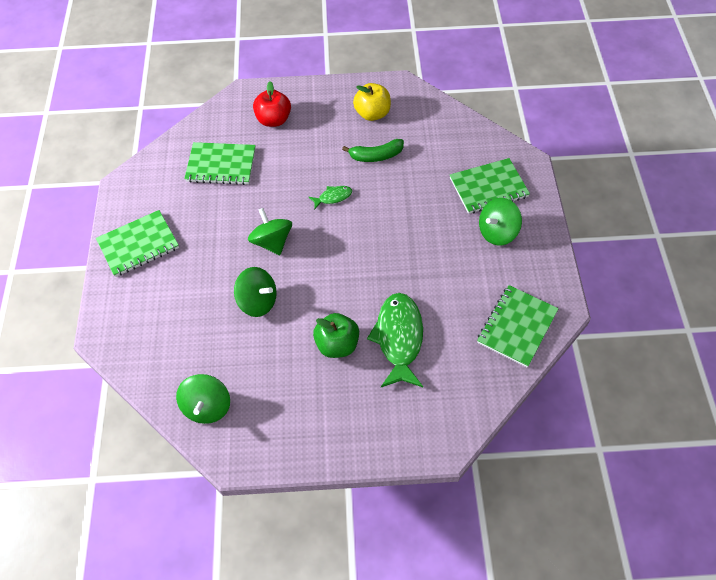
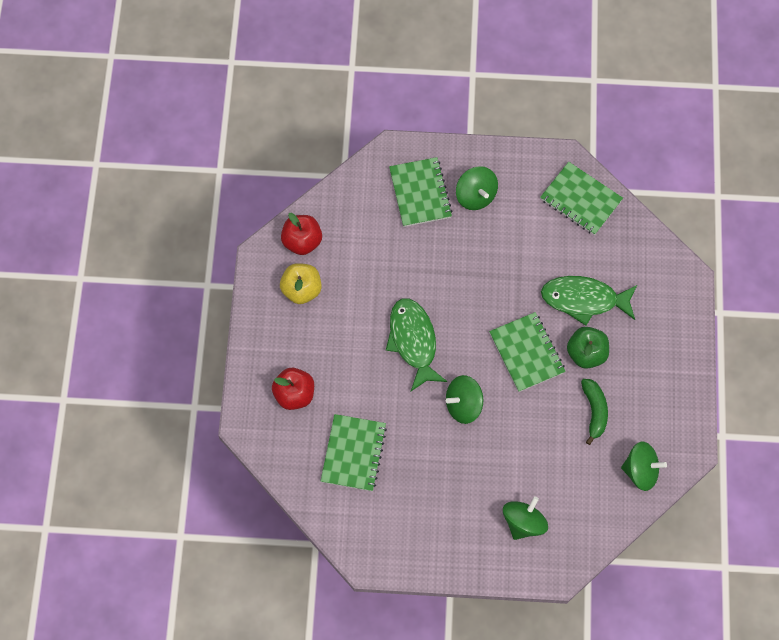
camera: 85 degrees left, 10 degrees up
(138, 245) = (451, 540): green notebook -> green notebook (526, 353)
(258, 301) = (533, 422): green spinning top -> green spinning top (523, 523)
(333, 197) = (413, 341): green fish -> green fish, size x2.12
(376, 156) = (363, 293): green banana -> green banana (594, 411)
(419, 109) = (302, 241): none -> red apple

